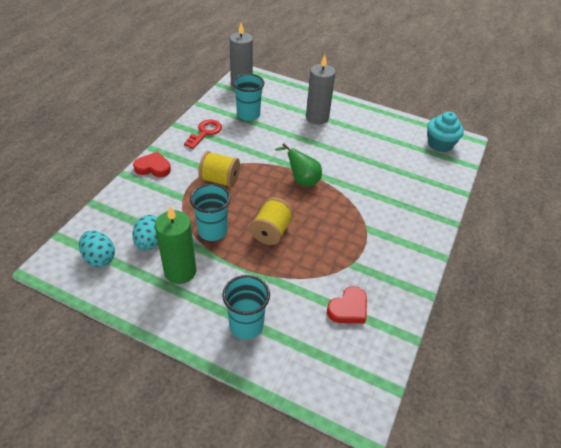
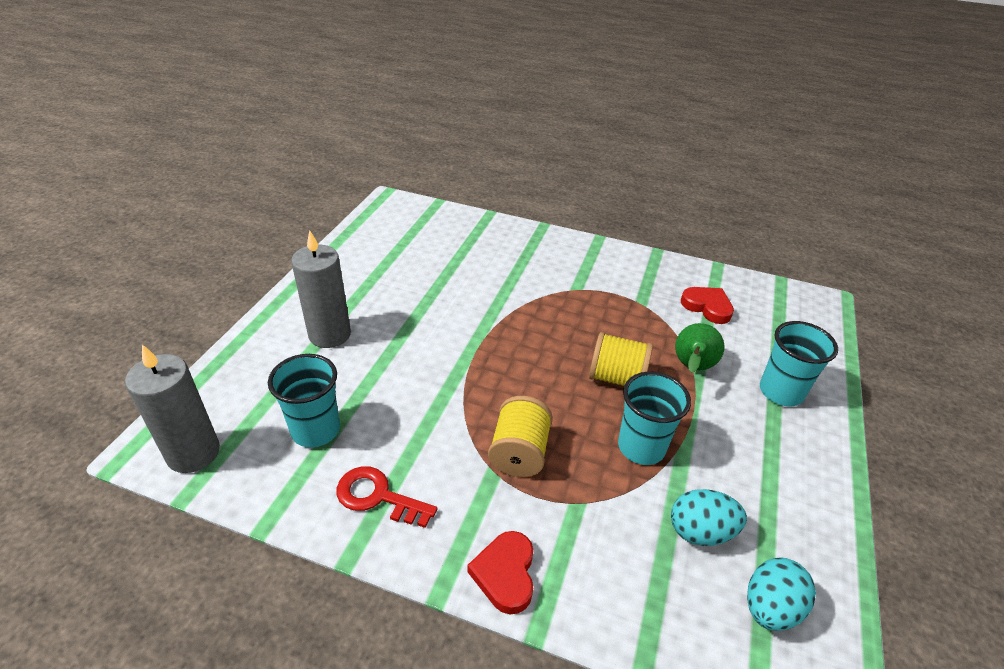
camera: 95 degrees left, 5 degrees down
(180, 271) = (737, 476): green candle -> none
(301, 180) = (498, 349): green pear -> green pear (692, 367)
(440, 144) = (397, 220): turquoise cupcake -> none

